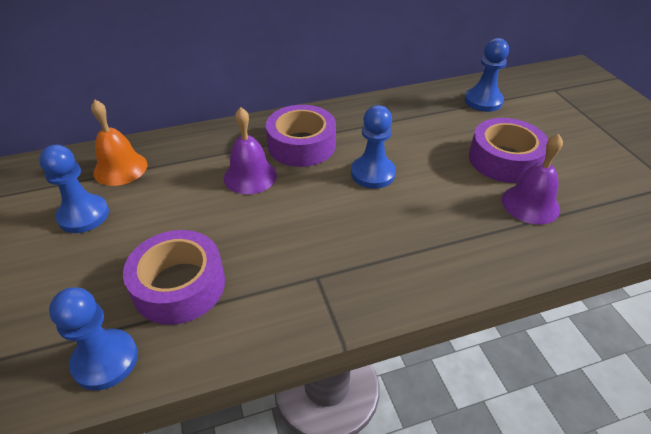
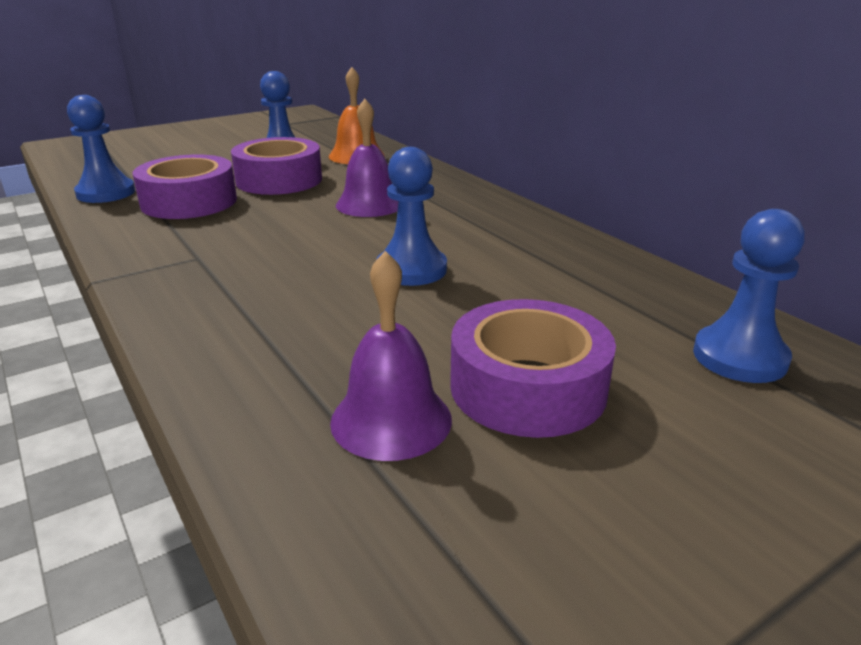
camera: 75 degrees right, 15 degrees down
(301, 145) = (451, 221): purple tape -> purple tape (279, 180)

